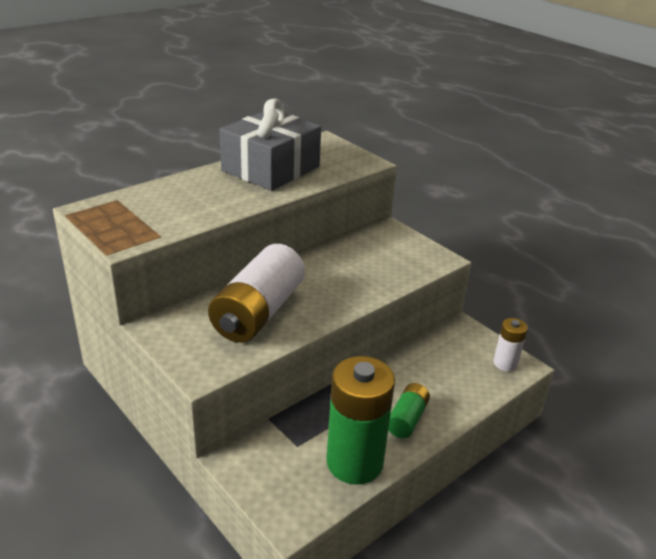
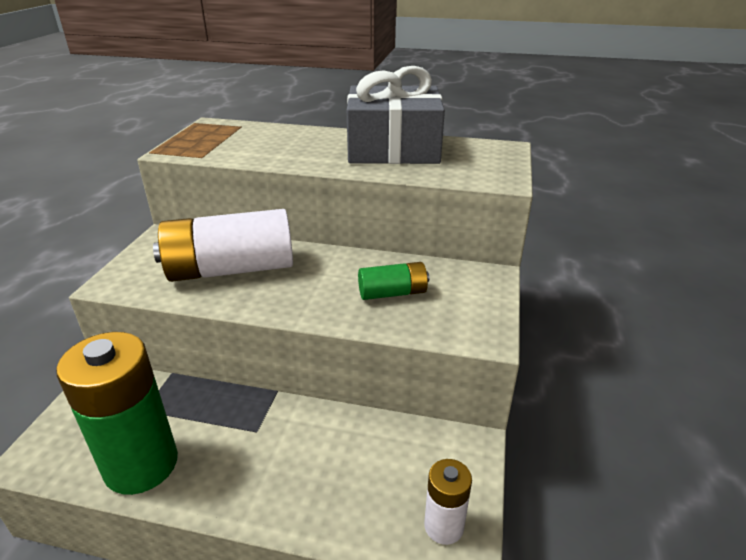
camera: 55 degrees right, 0 degrees up
(407, 419) = (244, 474): green battery -> green battery (392, 293)

